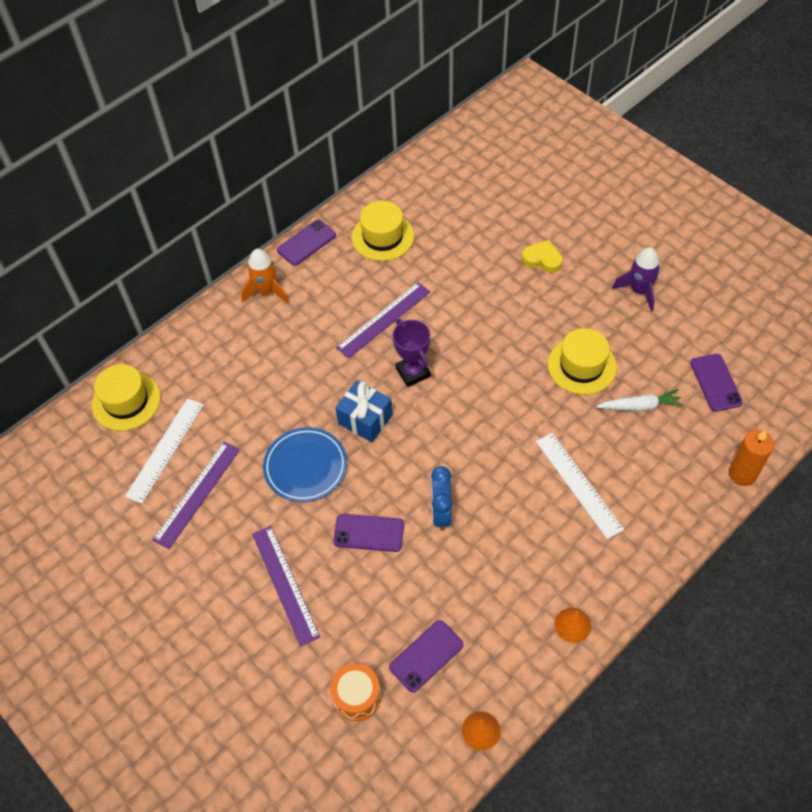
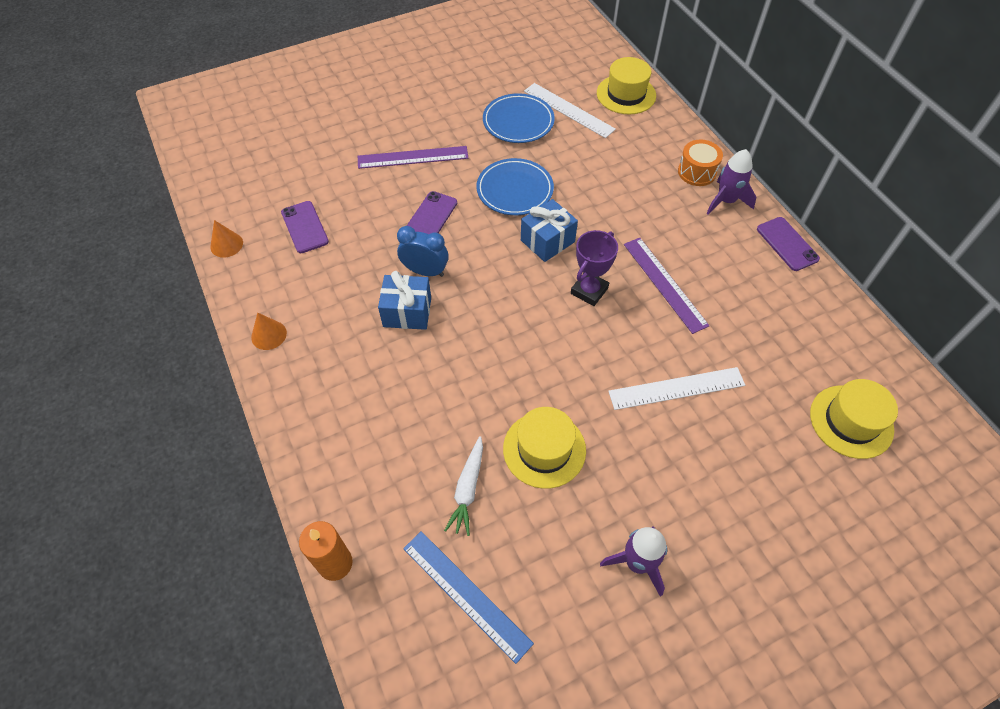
camera: 105 degrees right, 0 degrees up
(197, 494) = (518, 122): purple ruler -> blue plate
(266, 291) = (726, 201): orange rocket -> purple rocket
(357, 697) = (300, 179): orange drum -> orange drum (697, 172)
(382, 237) = (784, 311): yellow hat -> yellow hat (851, 421)
(413, 372) = (589, 291): purple trophy -> purple trophy turned 45 degrees counterclockwise
(495, 510) = (407, 312): none -> blue gift
(542, 259) = (716, 465): yellow heart -> none
(578, 484) = (401, 390): white ruler -> white ruler (676, 388)
(715, 382) = (466, 594): purple phone -> blue ruler

